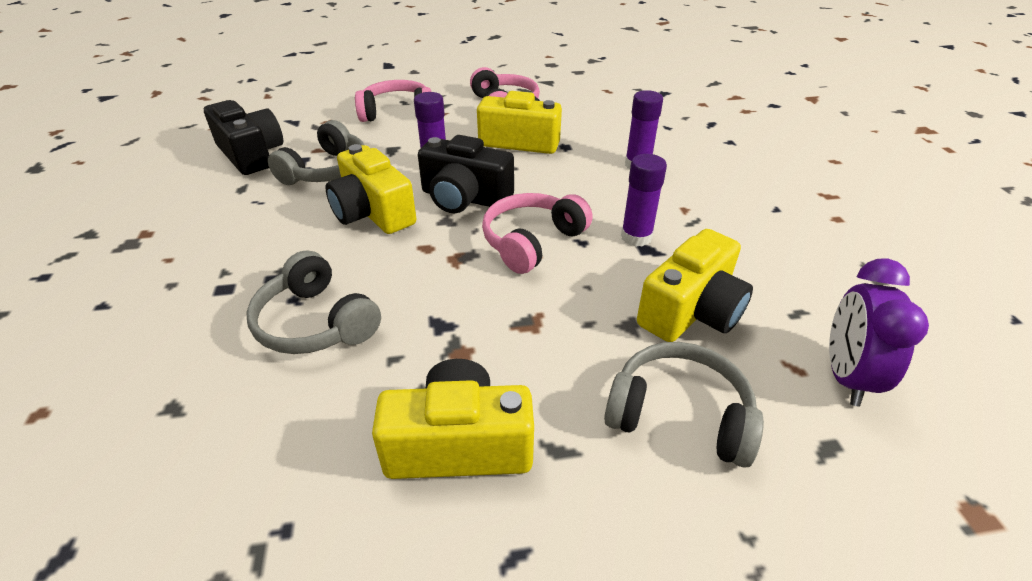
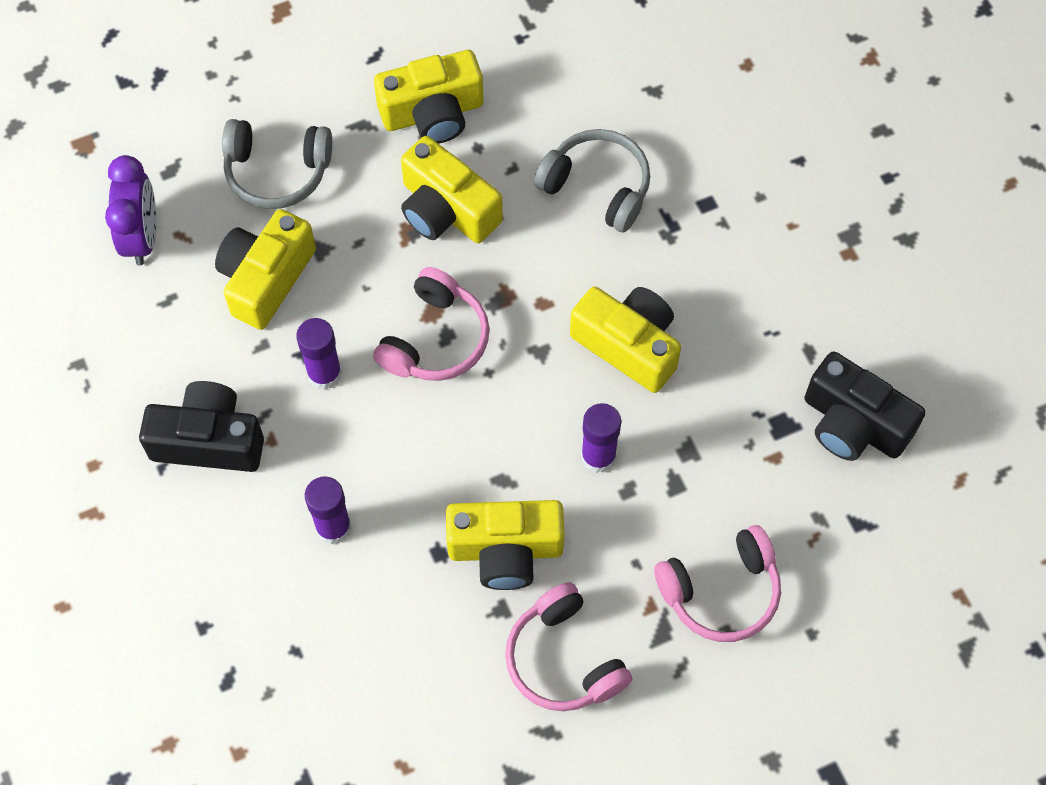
camera: 165 degrees right, 25 degrees up
(326, 170) = (731, 413): grey headphones -> none
(464, 198) = (535, 398): black camera -> black camera (209, 440)
(484, 334) = (446, 209): none -> yellow camera

